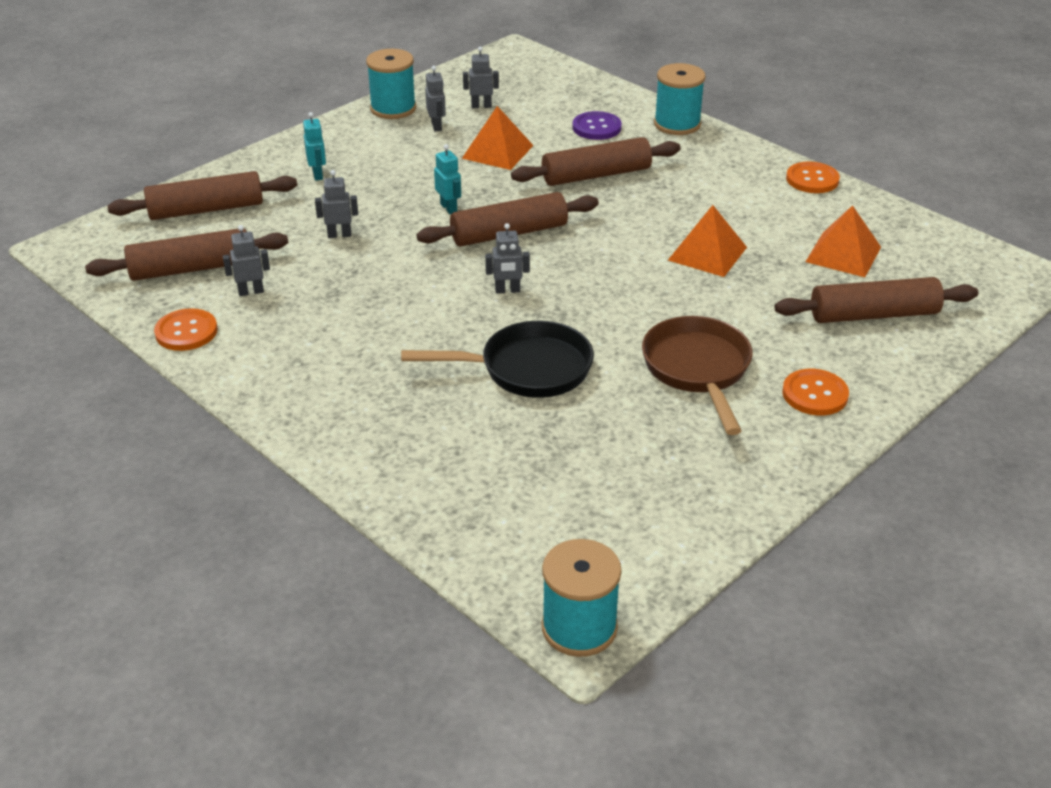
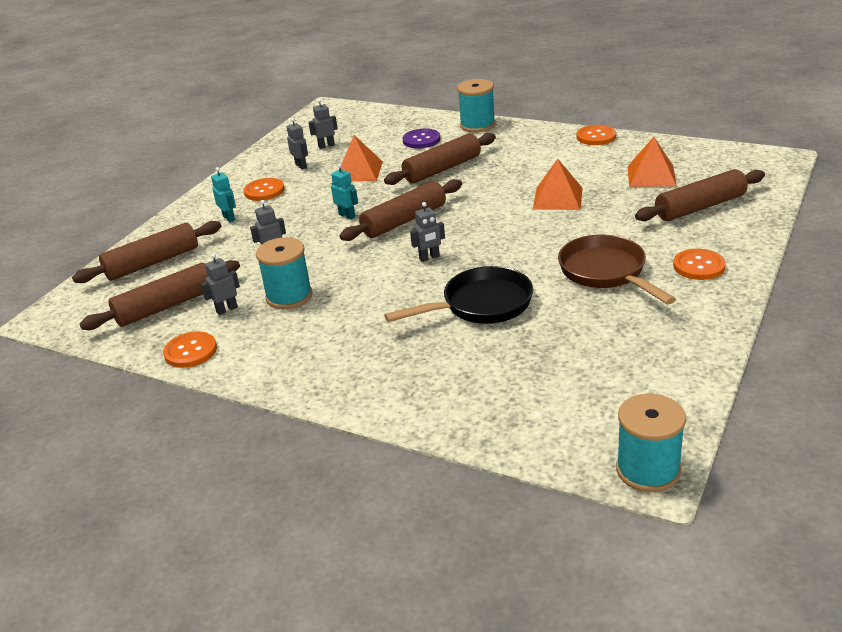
camera: 15 degrees left, 5 degrees down
(376, 149) = (264, 191): none -> orange button
(393, 108) = (259, 162): turquoise spool -> turquoise spool (289, 296)

